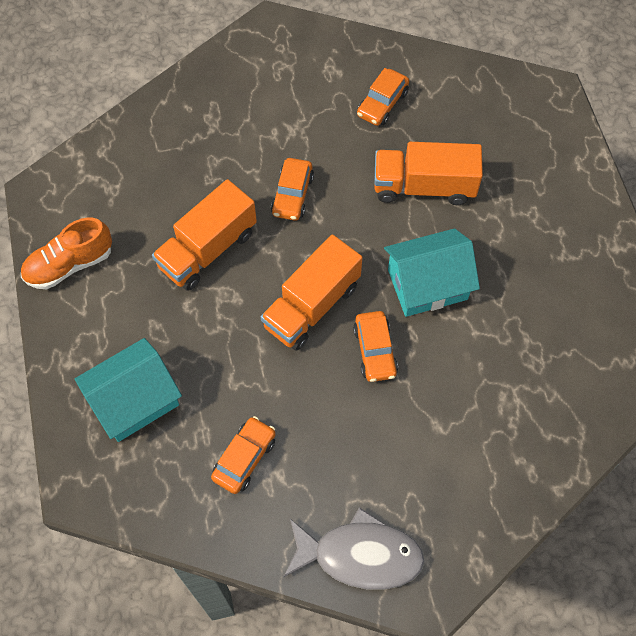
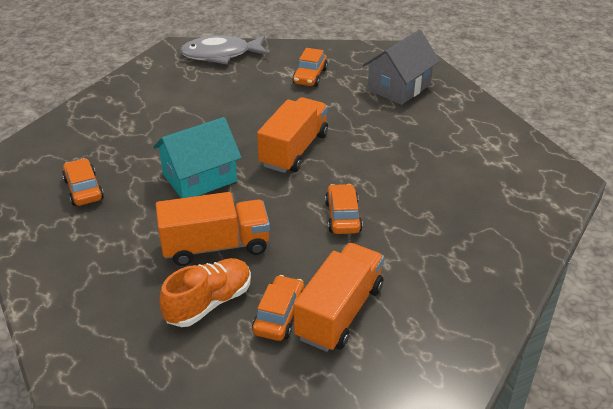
camera: 165 degrees right, 25 degrees down
(70, 265) = (502, 141): orange shoe -> orange shoe (209, 303)
(134, 400) = (399, 87): turquoise house -> grey house
(207, 249) = (398, 167): orange truck -> orange truck (339, 312)
(375, 351) = (235, 135): orange car -> orange car (84, 189)

